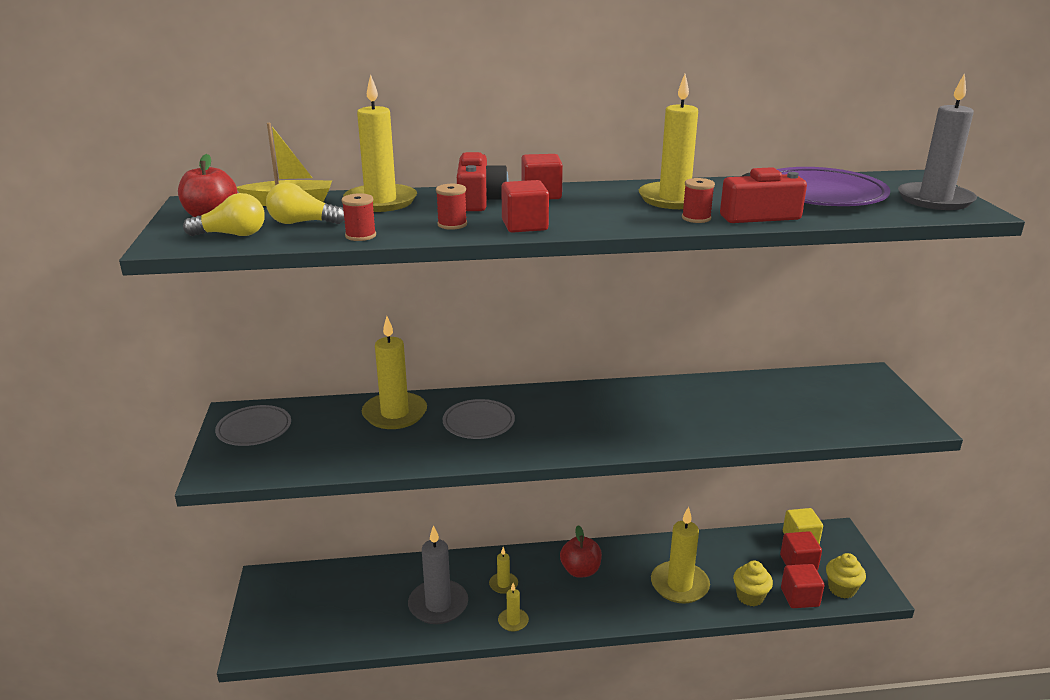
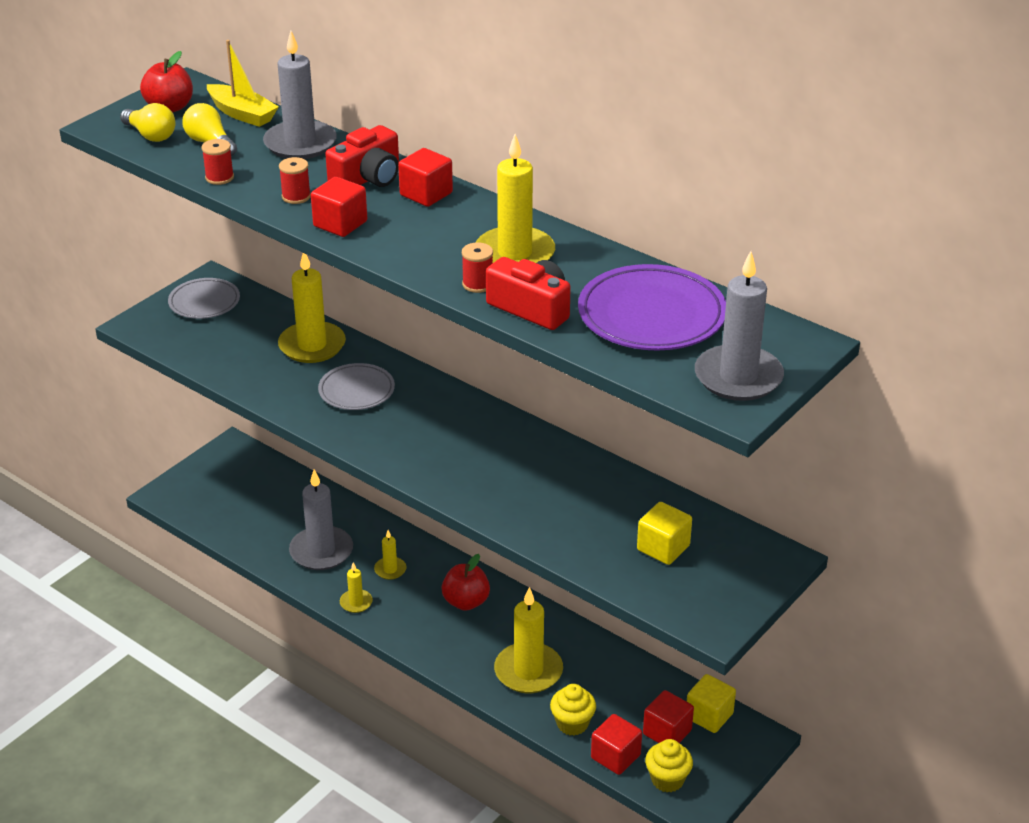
camera: 45 degrees right, 10 degrees up
(380, 201) = (300, 144): yellow candle -> grey candle
(816, 403) = (663, 548): none -> yellow cube

